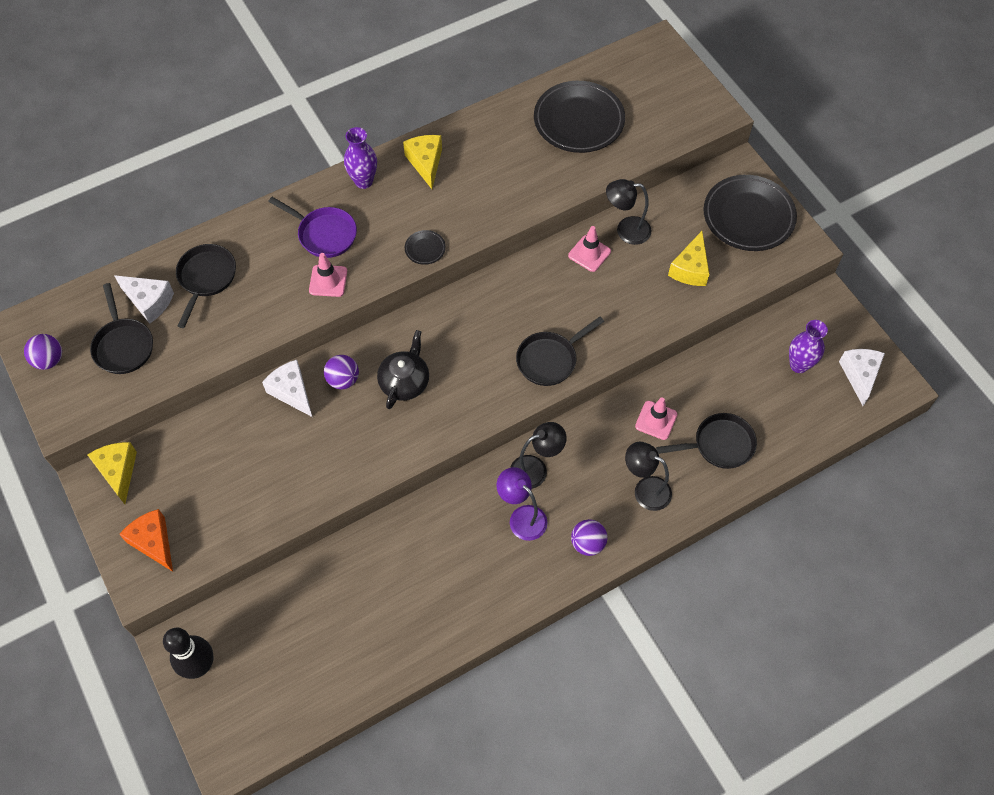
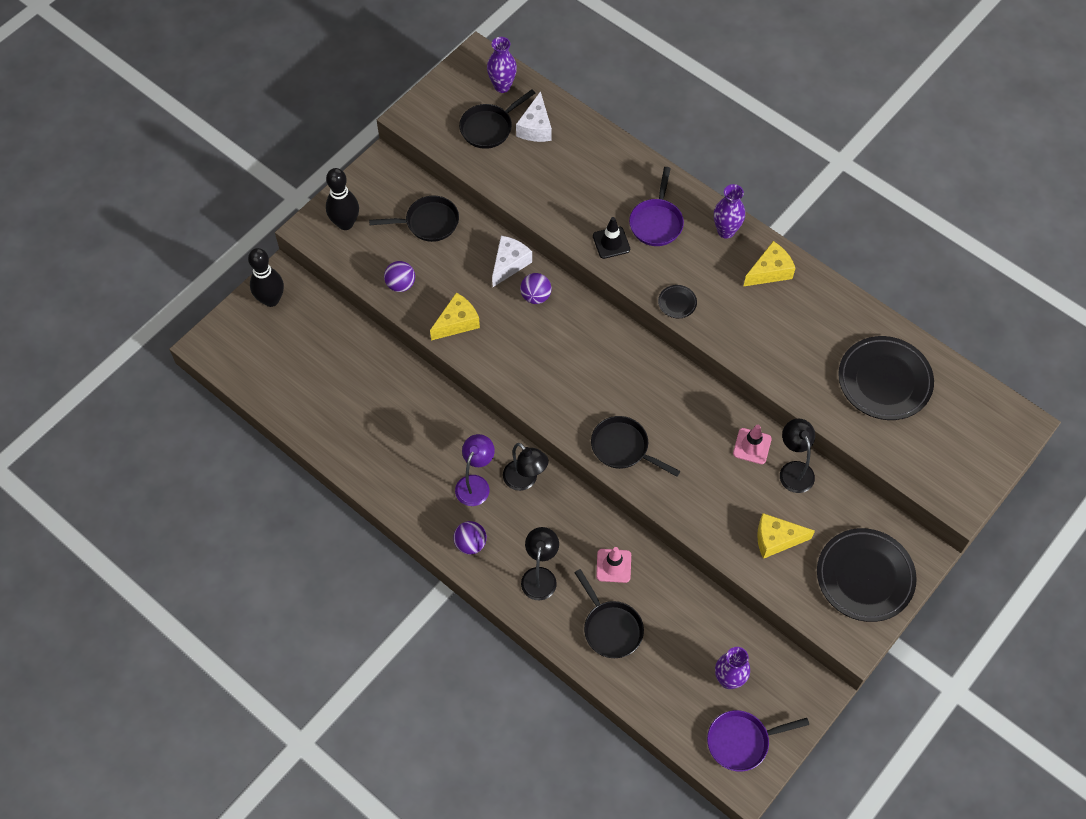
camera: 70 degrees right, 0 degrees up
(49, 360) = (456, 86): purple ball -> purple ball (401, 284)
(76, 315) = (502, 86): none -> purple vase
(118, 472) = (393, 176): yellow cheese -> yellow cheese (457, 322)
(153, 542) = (345, 223): orange cheese -> black bowling pin
(206, 278) = (574, 156): black pan -> black pan (428, 222)
(328, 281) = (611, 242): pink traffic cone -> black traffic cone
(405, 382) = (553, 342): black teapot -> none
(859, 375) = (742, 741): white cheese -> purple pan

